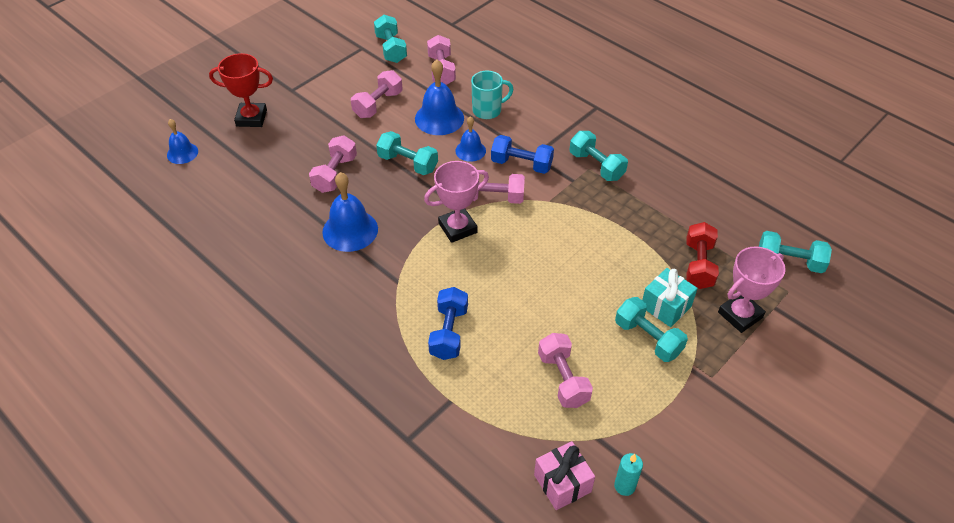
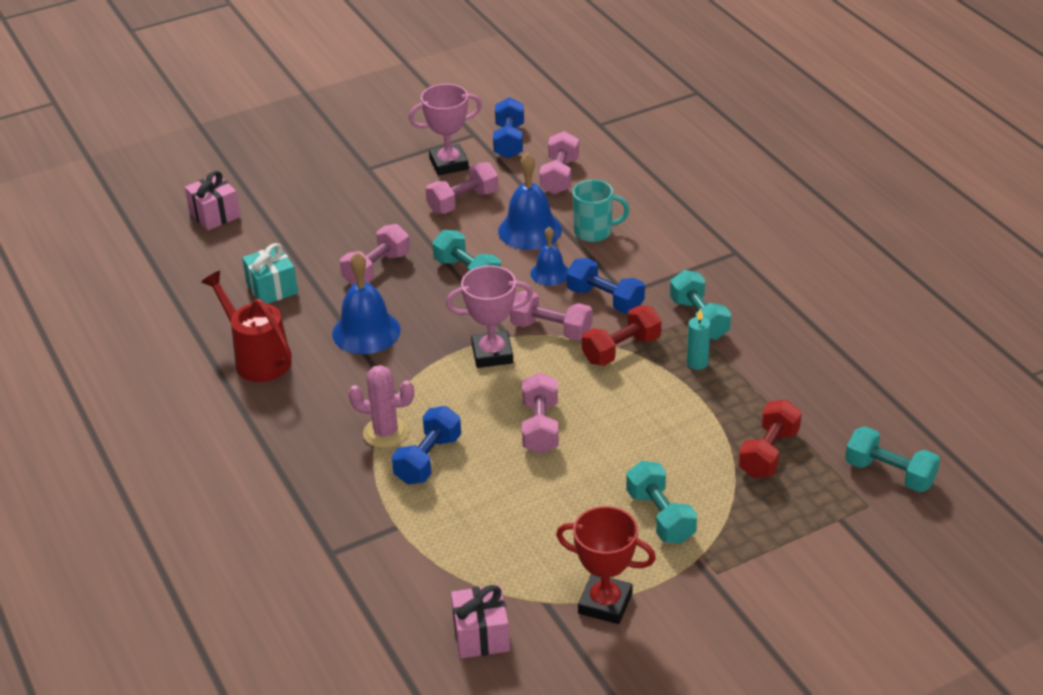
camera: 20 degrees right, 10 degrees down
(182, 153) = (215, 215): blue bell -> pink gift
(251, 118) = (308, 191): red trophy -> red trophy (605, 603)
(270, 273) = (257, 358): none -> red watering can
(391, 49) = (509, 141): turquoise dumbbell -> blue dumbbell
(404, 317) = (385, 433): none -> pink cactus
(552, 203) = (621, 350): none -> red dumbbell
(563, 379) = (536, 535): pink dumbbell -> pink dumbbell (540, 427)
(624, 486) = (550, 655): turquoise candle -> turquoise candle (697, 363)
(666, 306) = (701, 488): turquoise gift -> turquoise gift (272, 288)
(740, 315) = (790, 517): pink trophy -> pink trophy (449, 164)

